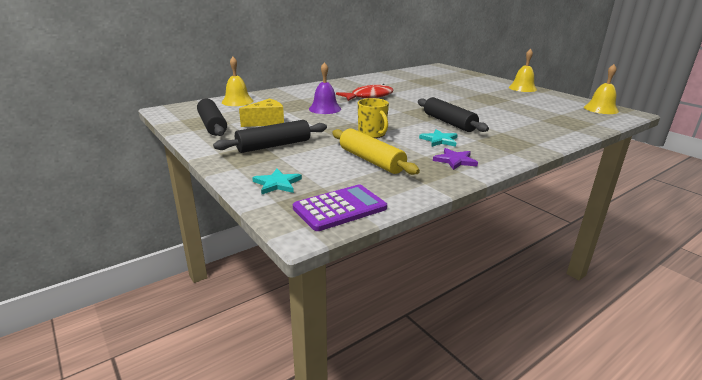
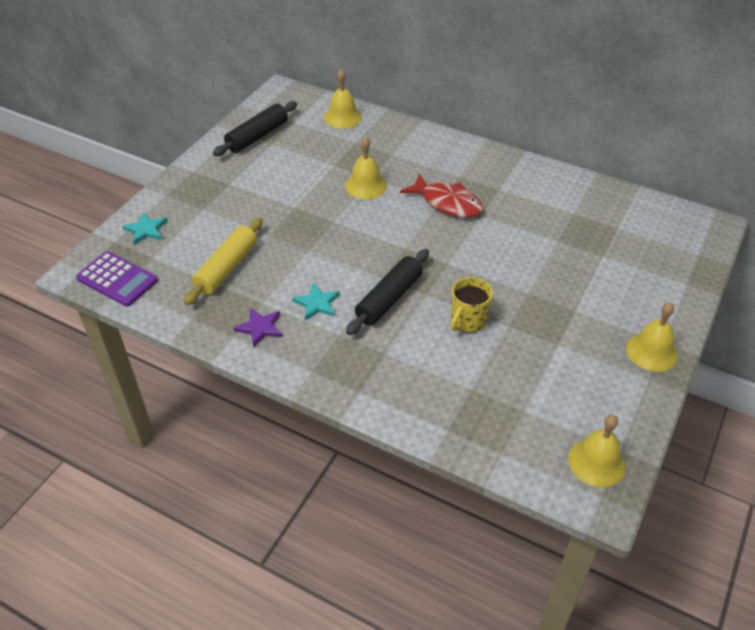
camera: 65 degrees right, 20 degrees up
(266, 122) = (290, 164): yellow cheese -> none
(274, 146) = (228, 195): black rolling pin -> none
(325, 109) = (366, 185): purple bell -> yellow bell
(372, 134) = (303, 247): yellow mug -> yellow mug (467, 321)

